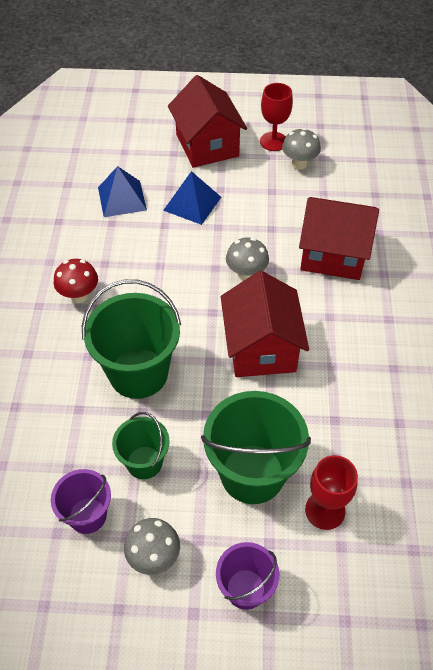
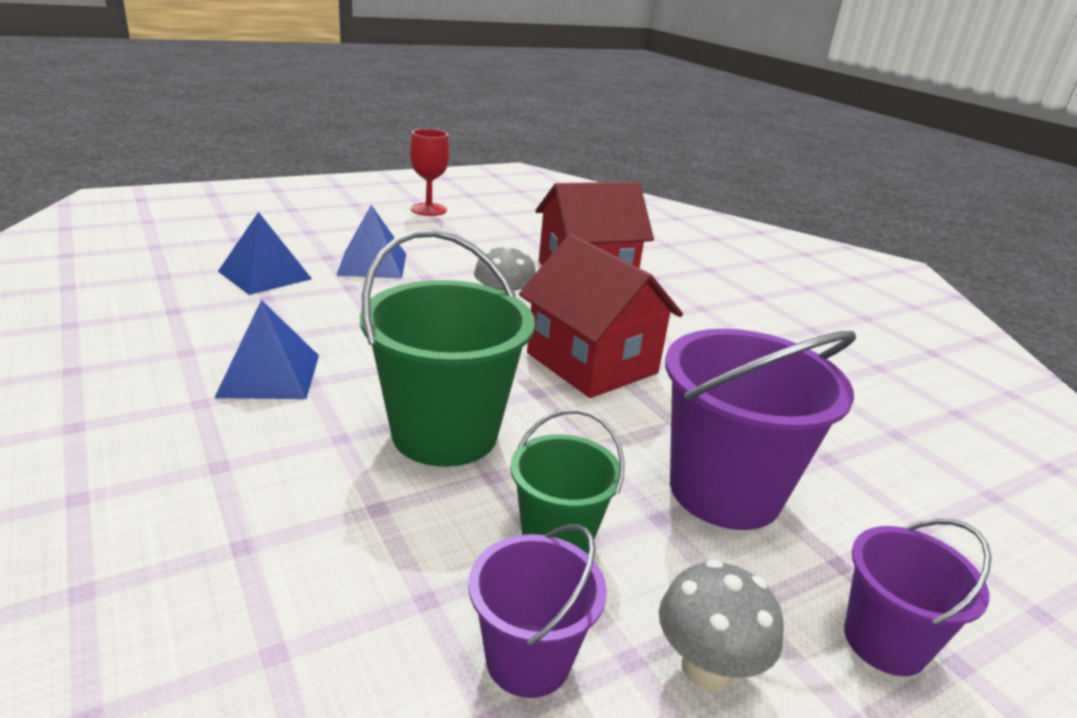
camera: 35 degrees left, 25 degrees down
(79, 295) = (269, 375): red mushroom -> blue pyramid
(207, 145) = (349, 221): red house -> none
(252, 474) = (725, 491): green bucket -> purple bucket
(299, 164) = (475, 220): grey mushroom -> none
(325, 510) = (855, 495): red goblet -> none

